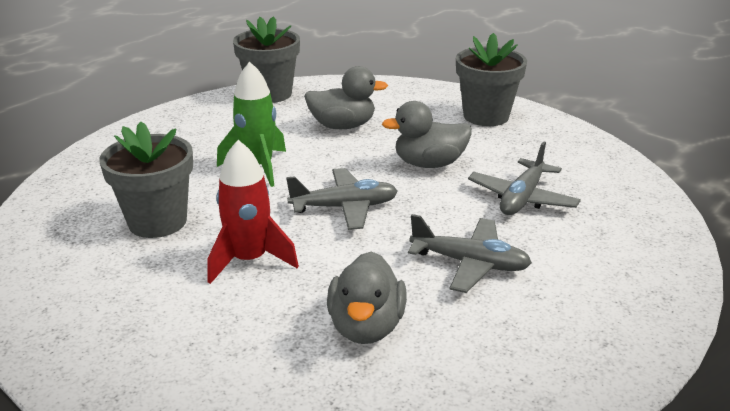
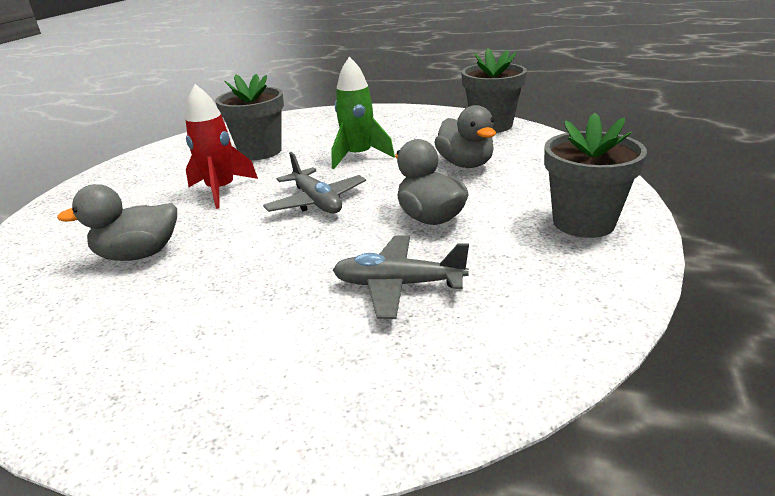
camera: 70 degrees right, 0 degrees up
(470, 263) = (247, 280): grey plane -> none

